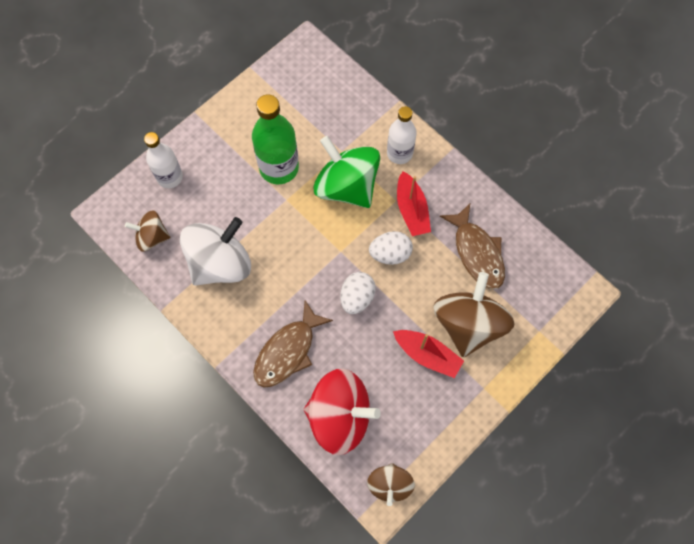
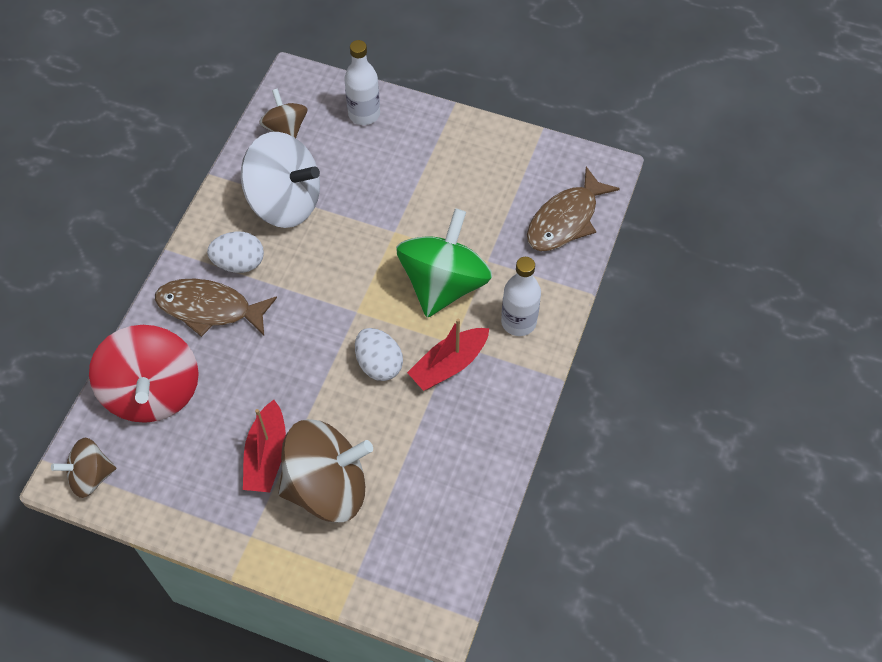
camera: 65 degrees right, 10 degrees down
(279, 167) = (430, 208): green bottle -> none
(357, 297) = (306, 351): white egg -> white egg (239, 263)
(477, 253) = (428, 460): brown fish -> brown fish (565, 220)

